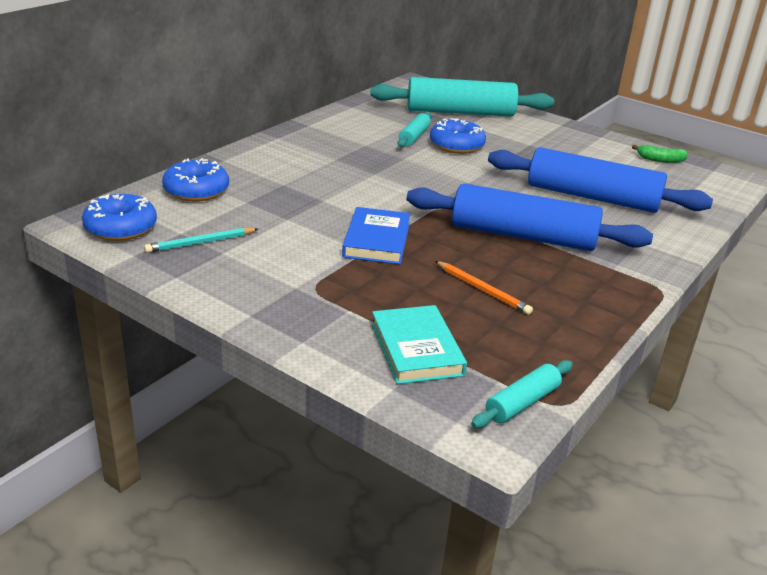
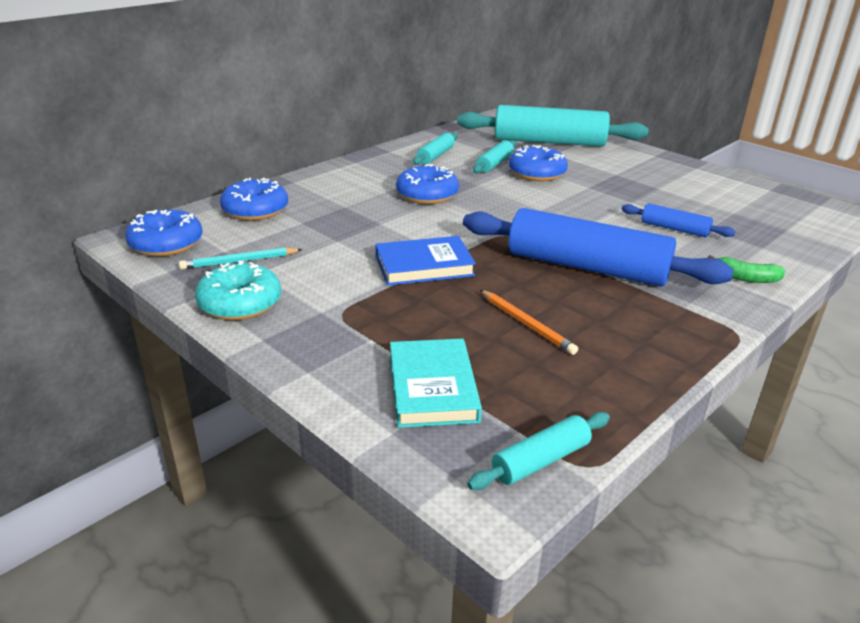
camera: 10 degrees right, 0 degrees up
(217, 283) = (240, 303): none -> turquoise donut
(355, 129) = (435, 156): none -> turquoise rolling pin
(358, 170) = (427, 195): none -> blue donut
(376, 240) = (424, 266): blue book -> blue book turned 60 degrees clockwise
(592, 197) = (674, 229): blue rolling pin -> blue rolling pin, size x0.46
(660, 160) = (759, 192): green banana -> green banana (745, 278)

